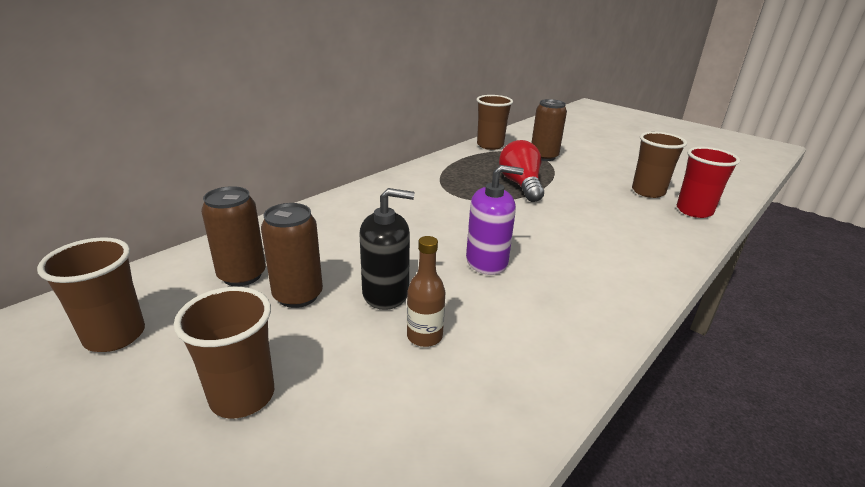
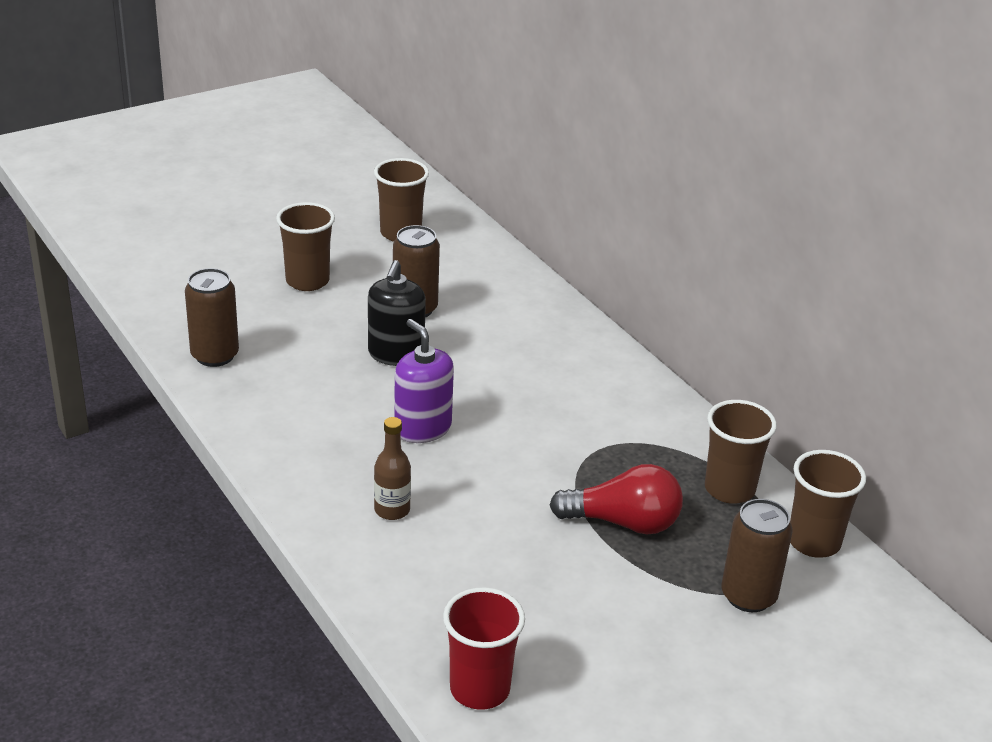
camera: 105 degrees right, 5 degrees up
(242, 275) = (460, 283): brown can -> brown can (215, 355)
(424, 336) = (325, 364): brown bottle -> brown bottle (392, 510)
(487, 262) = (422, 428): purple soap dispenser -> purple soap dispenser turned 135 degrees clockwise
(648, 192) = (564, 669): brown cup -> brown cup (729, 489)

